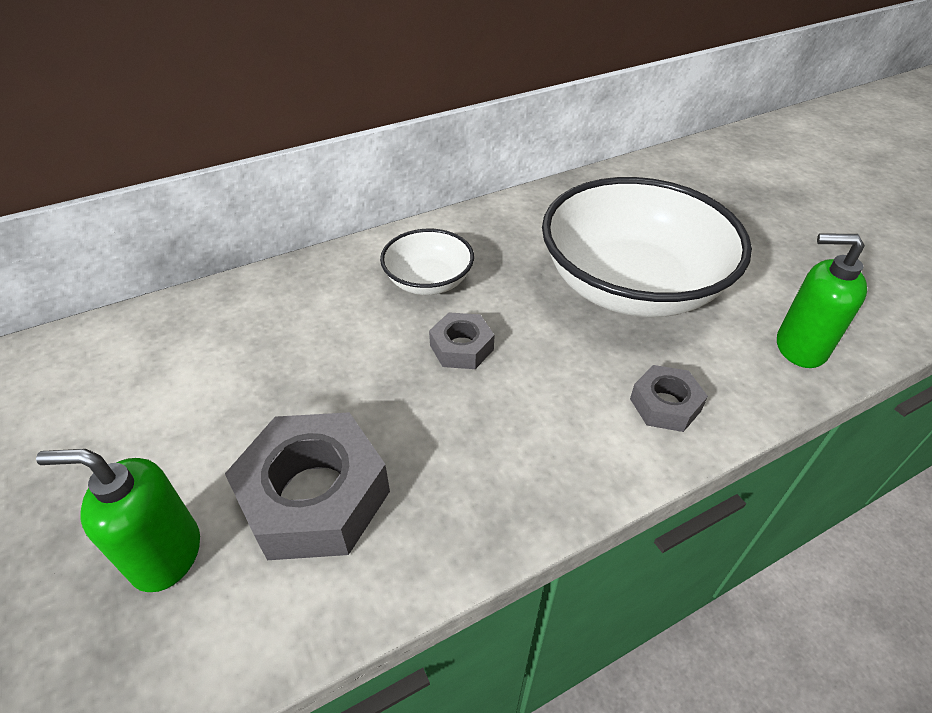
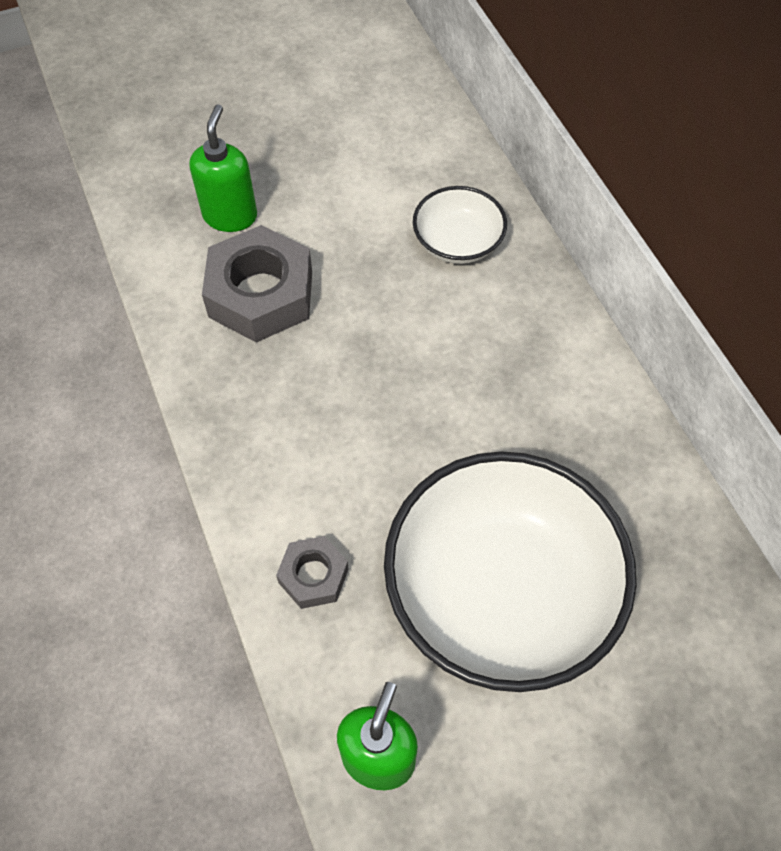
camera: 95 degrees right, 15 degrees up
(428, 281) = (515, 378): white bowl -> white bowl (457, 242)
(461, 347) = (410, 403): grey nut -> none

